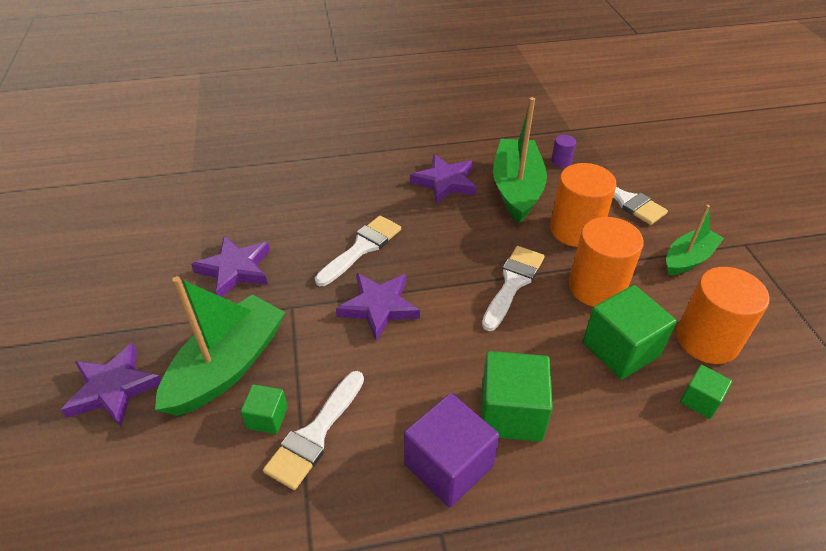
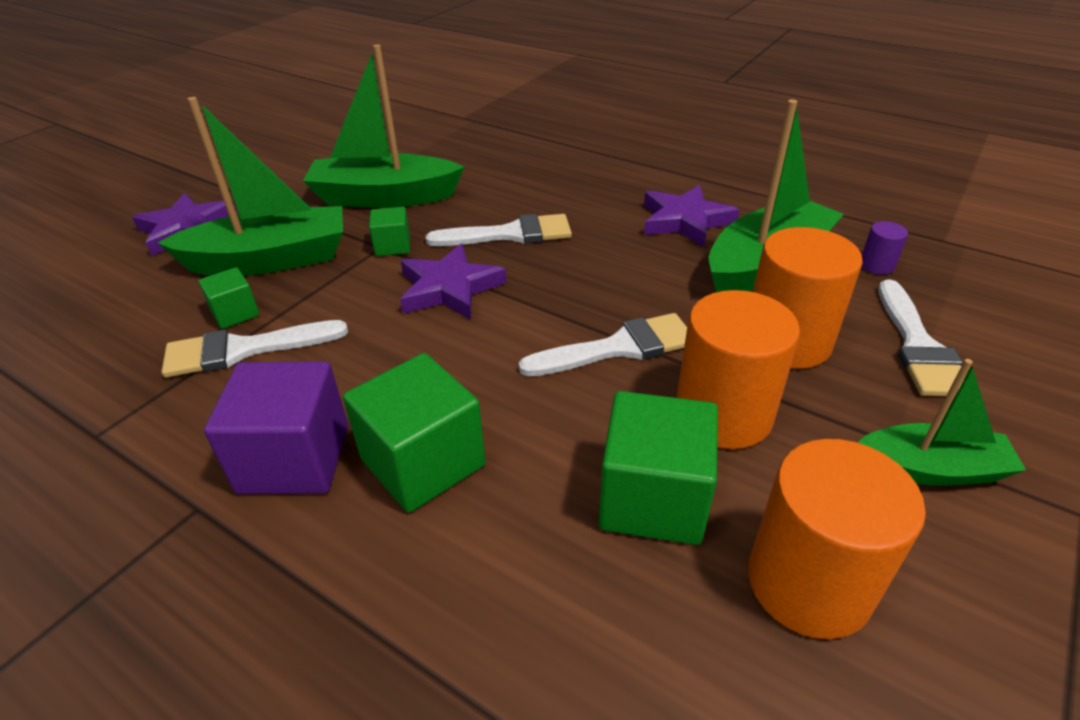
camera: 45 degrees right, 5 degrees down
(235, 269) = (384, 197): purple star -> green boat
(700, 400) = (679, 643): green cube -> green cube (393, 246)

